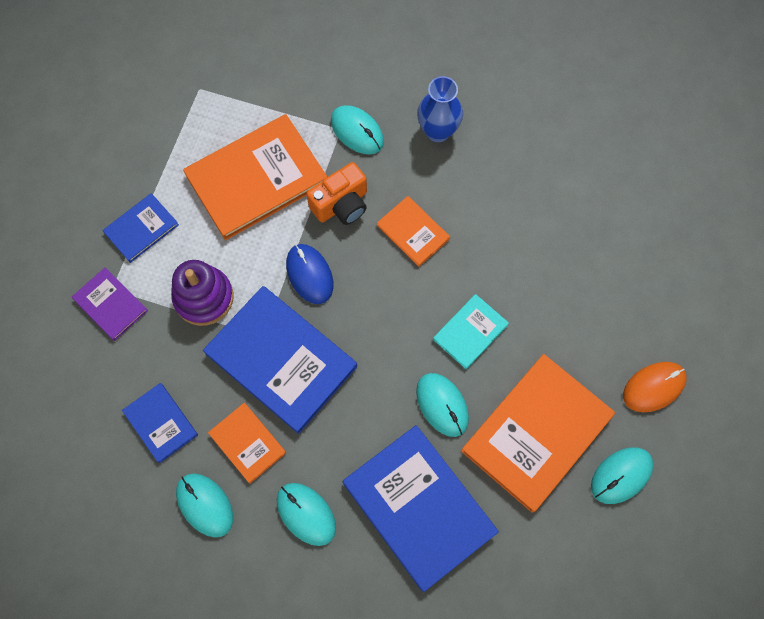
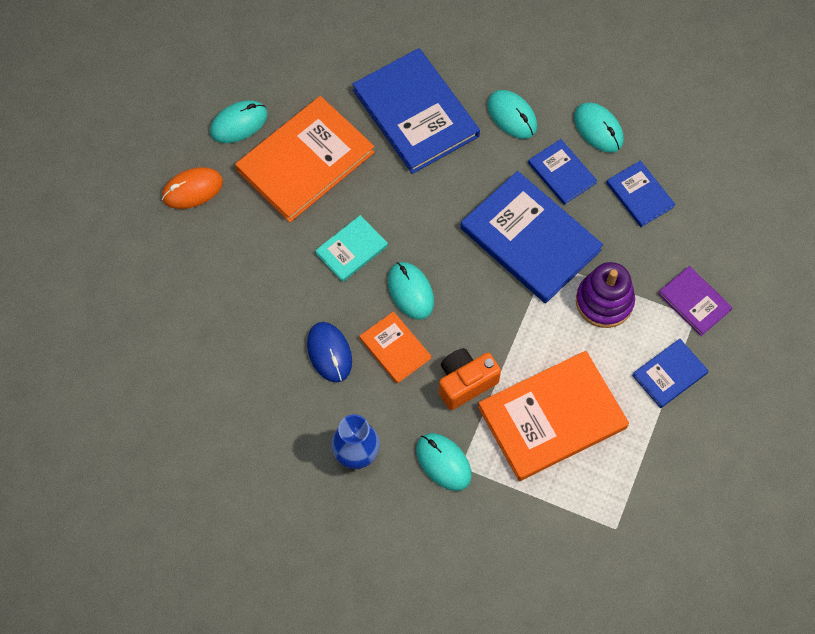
camera: 175 degrees left, 5 degrees down
(247, 443) = (561, 173): orange book -> blue book
(309, 274) = (501, 315): blue mouse -> blue mouse (329, 353)
(442, 405) = (386, 190): turquoise mouse -> turquoise mouse (410, 291)

